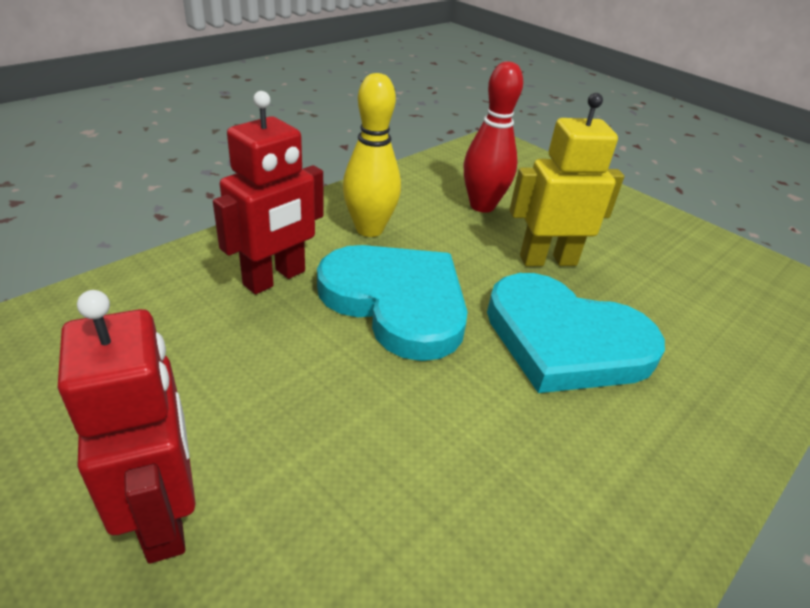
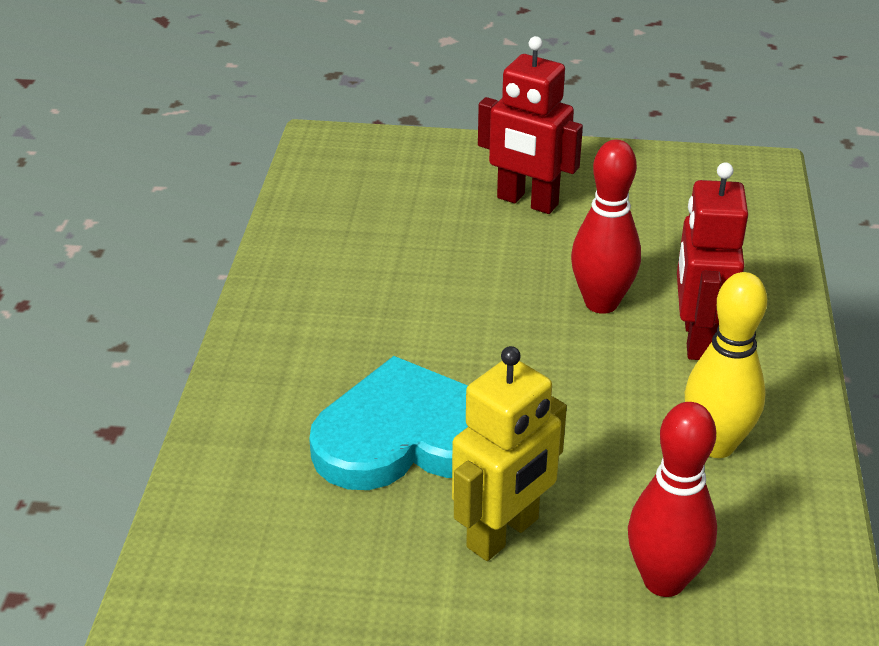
camera: 145 degrees right, 0 degrees up
(292, 343) = (601, 303): none -> red bowling pin
(397, 302) = (579, 381): turquoise heart -> none

